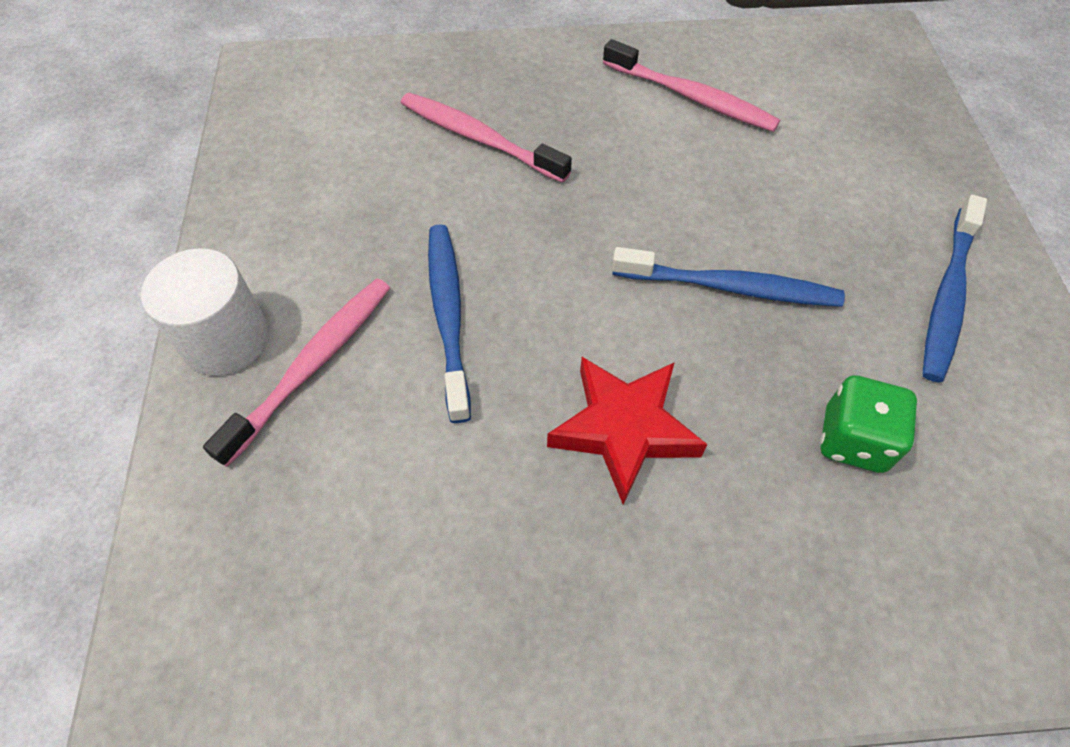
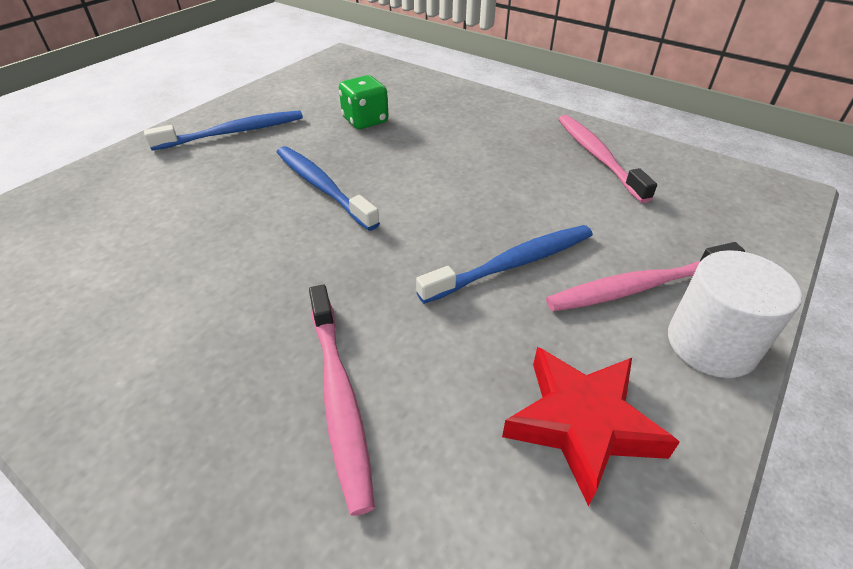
camera: 140 degrees left, 15 degrees down
(448, 315) = (512, 264): blue toothbrush -> blue toothbrush turned 150 degrees counterclockwise
(624, 430) = (463, 168): red star -> red star (582, 424)
(691, 97) = (122, 309): pink toothbrush -> pink toothbrush (598, 156)

